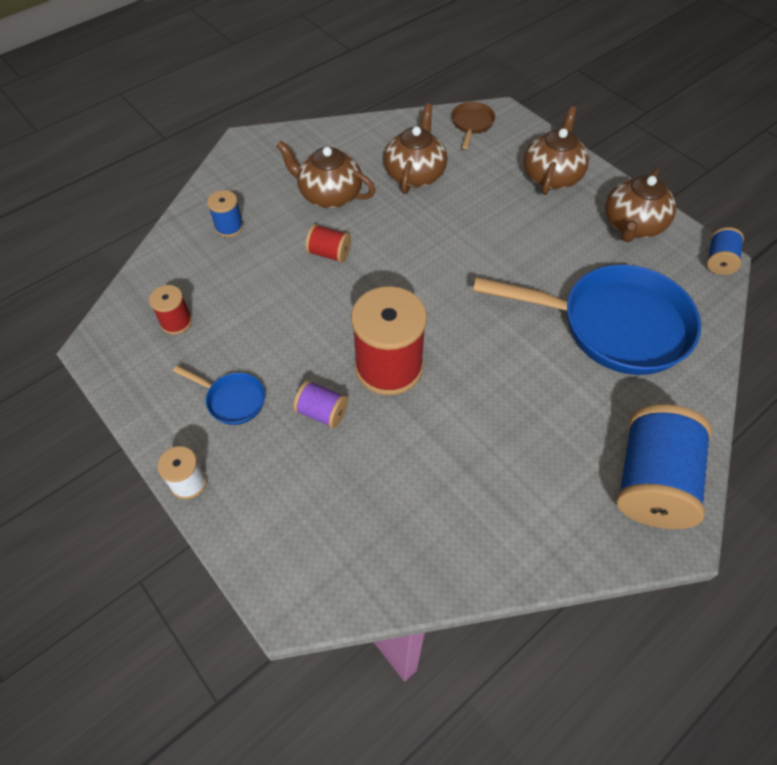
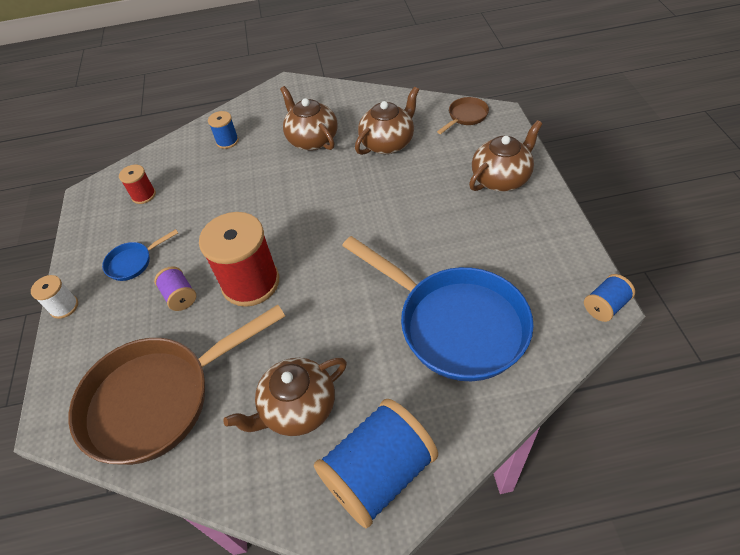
camera: 35 degrees right, 5 degrees down
(232, 400) = (133, 262): blue pan -> blue pan turned 90 degrees clockwise
(329, 253) = (277, 182): red spool -> none
(390, 522) = (158, 399): none -> brown pan
(632, 225) = (543, 244): brown teapot -> brown teapot (298, 408)

